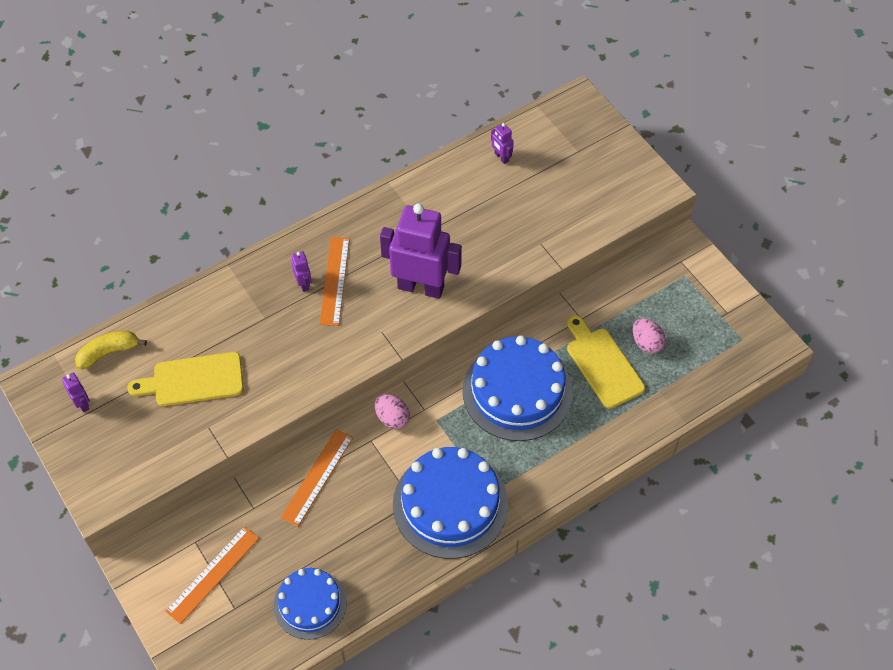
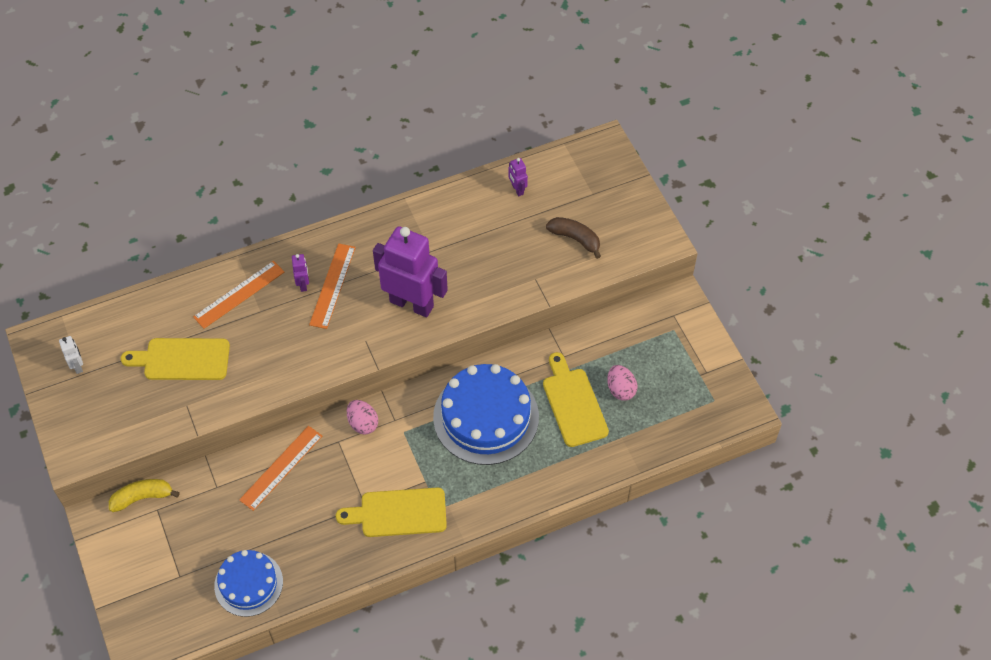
camera: 10 degrees right, 0 degrees up
(82, 403) = (77, 366): purple robot -> white robot
(108, 352) = (111, 322): yellow banana -> yellow banana (142, 497)
(212, 574) = (166, 542): orange ruler -> orange ruler (239, 294)
(450, 504) = (398, 513): blue cake -> yellow cutting board
(571, 198) = (575, 239): none -> brown banana

